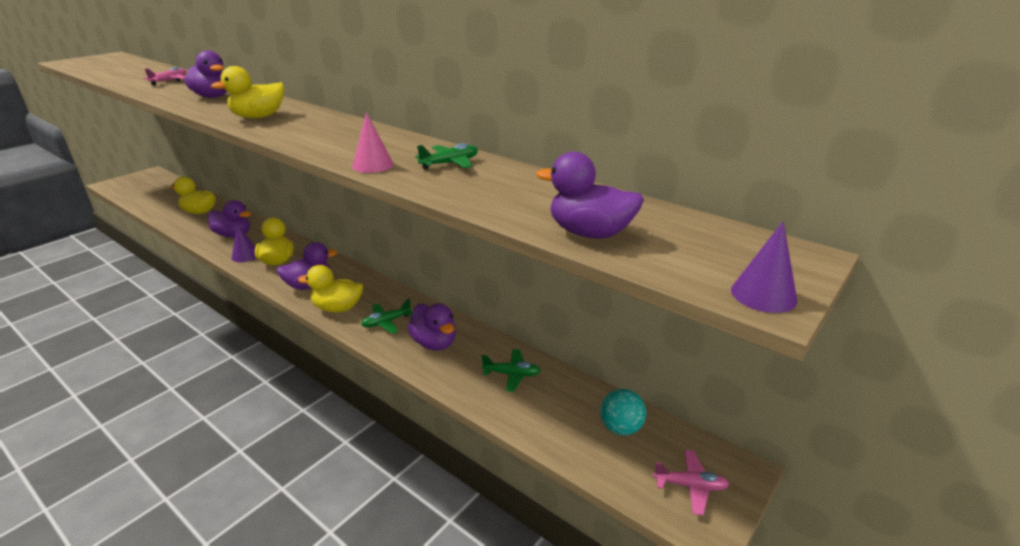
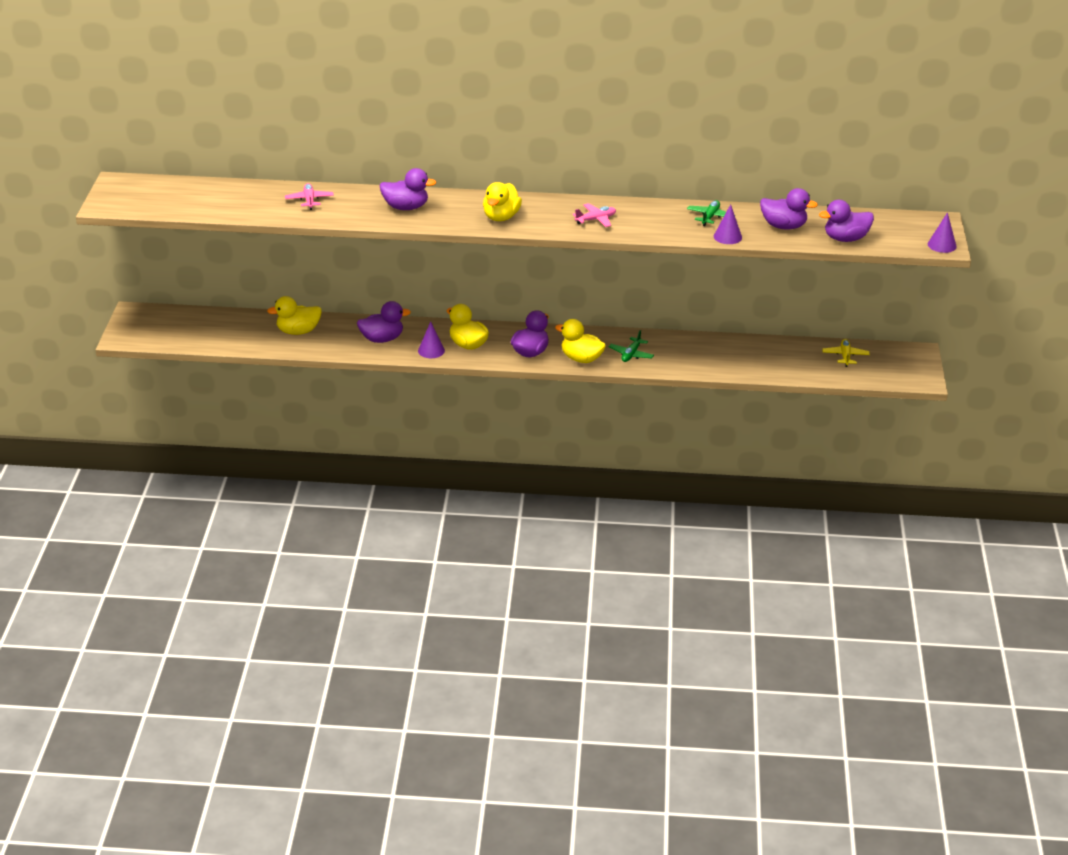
camera: 35 degrees left, 5 degrees up
(337, 308) = (581, 359): yellow duck -> yellow duck turned 60 degrees clockwise
(373, 165) = (670, 233): pink cone -> none
(428, 186) = (727, 237): none -> purple cone
(434, 343) = (683, 354): purple duck -> purple duck (783, 226)
(512, 374) = (755, 353): green plane -> none
(620, 428) = (845, 356): turquoise ball -> yellow plane
(690, 486) = (903, 367): pink plane -> pink plane (596, 219)

